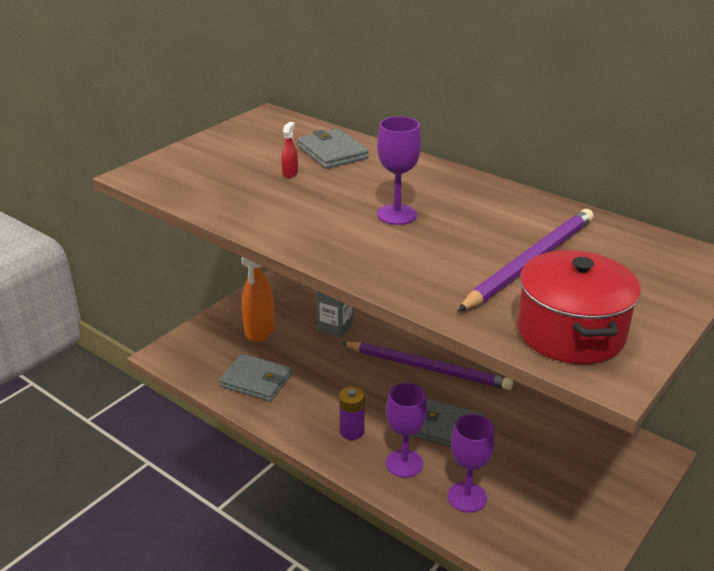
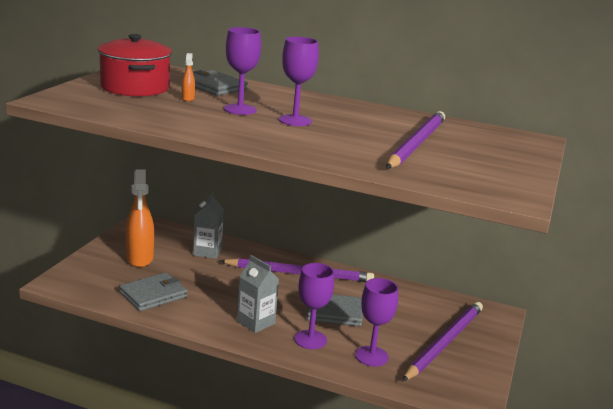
camera: 20 degrees left, 10 degrees down
(256, 380) = (153, 295): grey wallet -> grey wallet turned 45 degrees counterclockwise
(290, 173) = (188, 98): red spray bottle -> orange spray bottle
(340, 193) = (240, 109): none -> purple goblet
(352, 431) = (256, 322): purple battery -> grey carton
(566, 490) = (444, 342): none -> purple pencil
(570, 332) = (472, 178): red pot -> red pot (135, 87)

